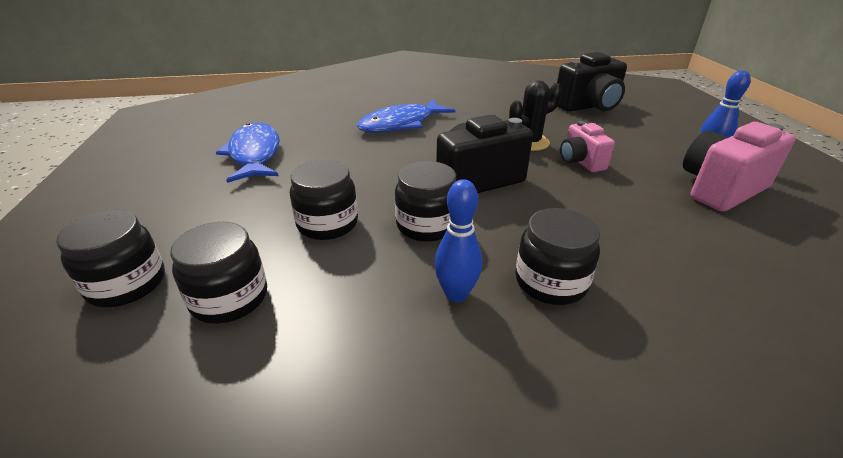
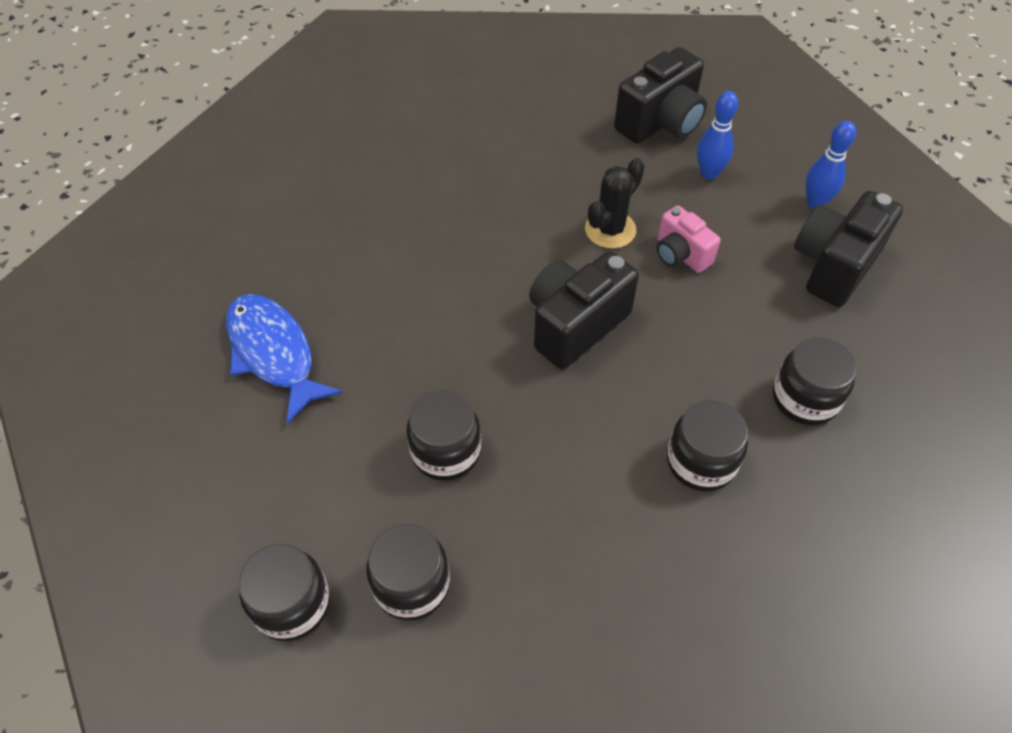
camera: 20 degrees left, 20 degrees up
(401, 124) = (431, 231): blue fish -> none
(426, 225) = (553, 420): black jar -> black jar (805, 398)
(456, 294) = (622, 505): blue bowling pin -> blue bowling pin (708, 173)
(720, 189) = (834, 265): pink camera -> black camera

